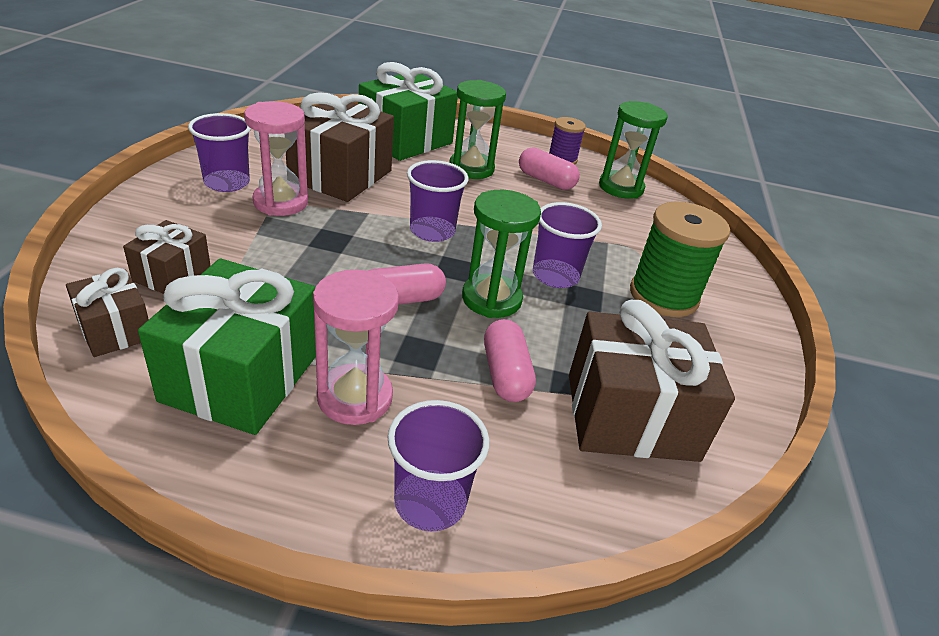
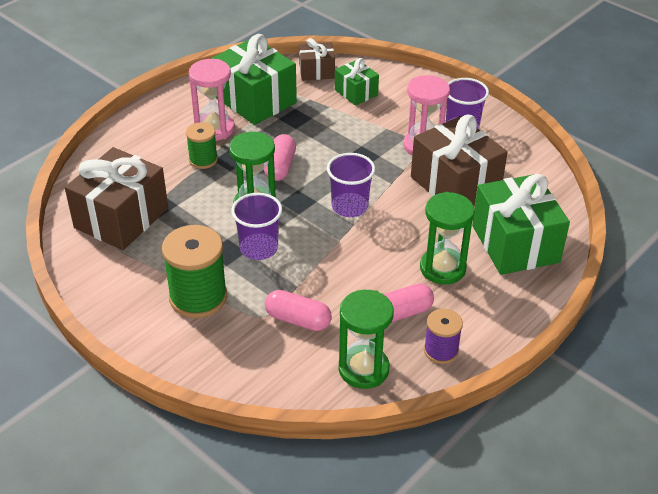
camera: 125 degrees right, 5 degrees up
(172, 275) = (356, 92): brown gift -> green gift
(430, 502) = (138, 132): purple cup -> none
(442, 380) = (203, 160): none -> green spool
(505, 374) = (189, 184): pink capsule -> pink capsule (298, 320)

